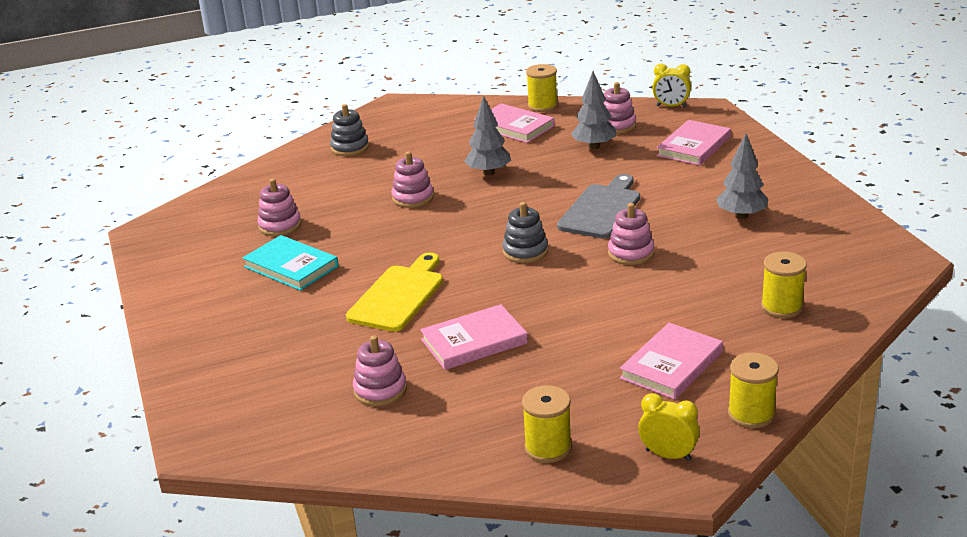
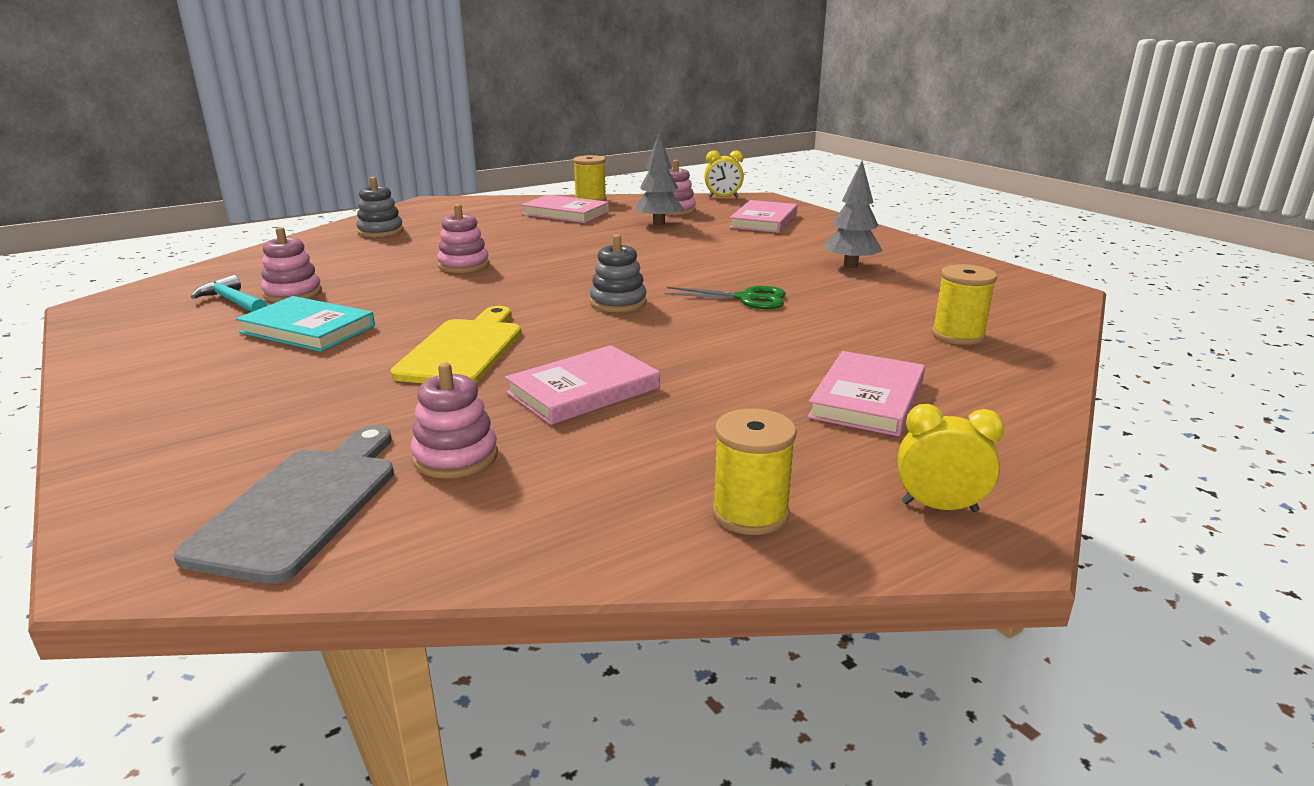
camera: 15 degrees left, 5 degrees down
(237, 232) = (233, 302): none -> turquoise hammer
(488, 172) = (549, 244): grey tree -> none
(601, 209) = (692, 266): grey cutting board -> grey cutting board (302, 505)
(631, 253) = (747, 299): pink stacking toy -> green scissors
(751, 414) = (1015, 445): yellow spool -> none

